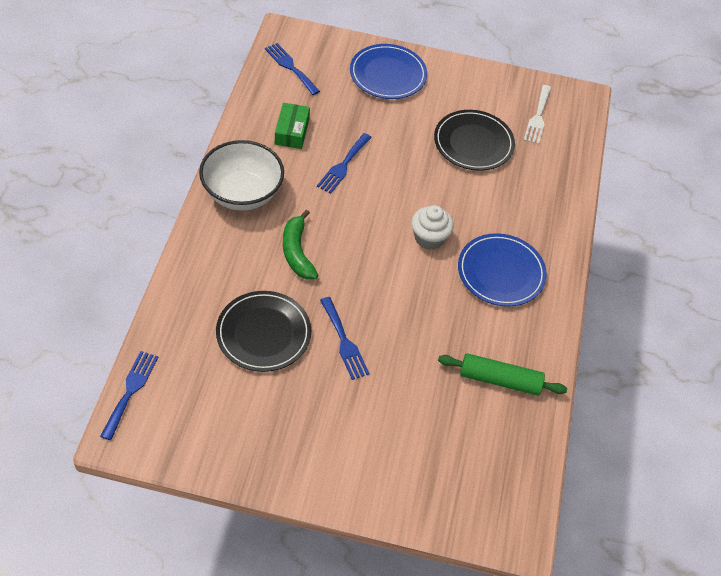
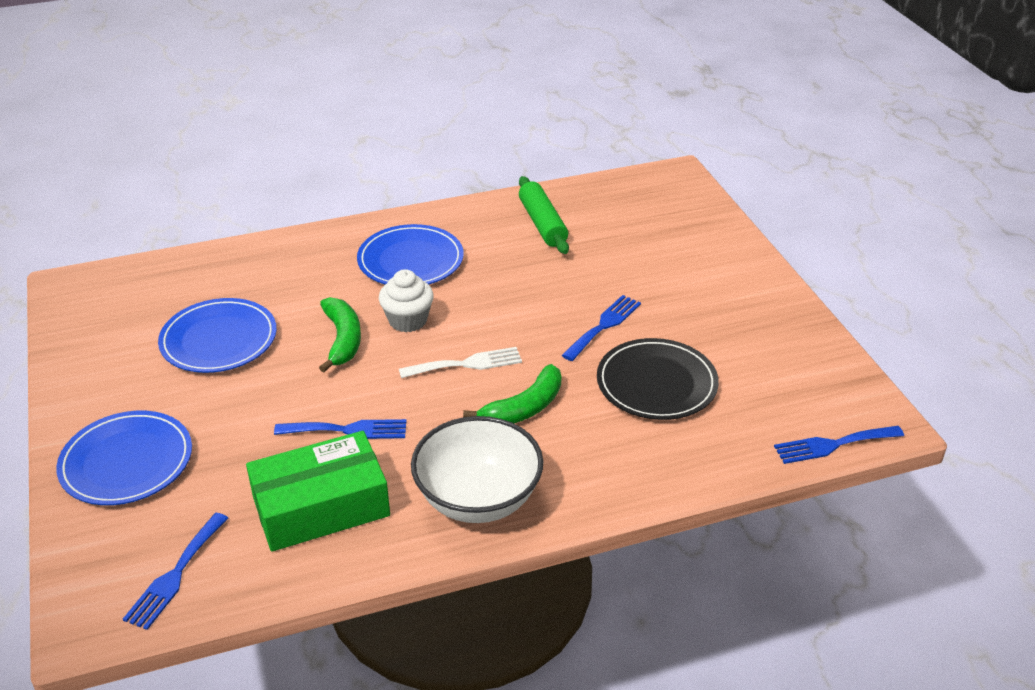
camera: 115 degrees left, 15 degrees down
(292, 131) = (321, 506): green box -> green box, size x1.72
(432, 198) = (342, 340): none -> green banana
(473, 143) = (219, 340): black plate -> blue plate
(538, 117) = (132, 306): white fork -> white fork (466, 364)

